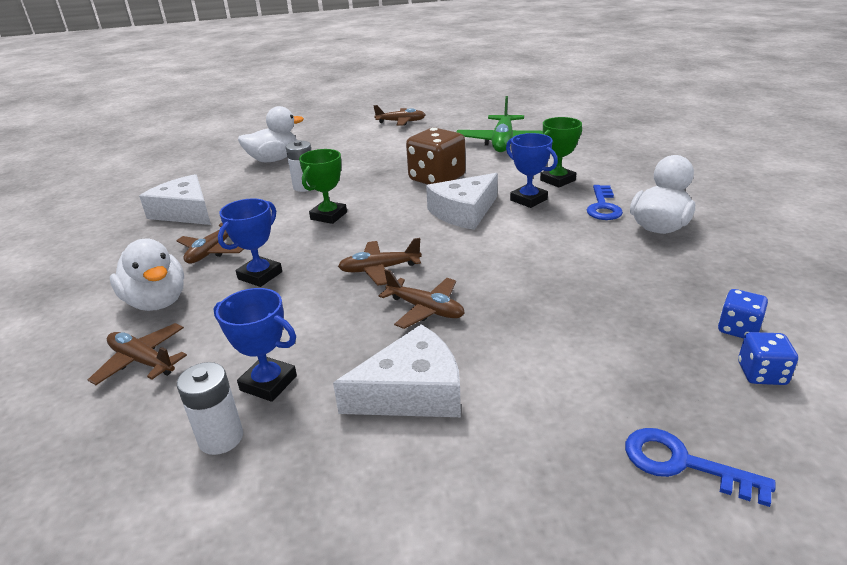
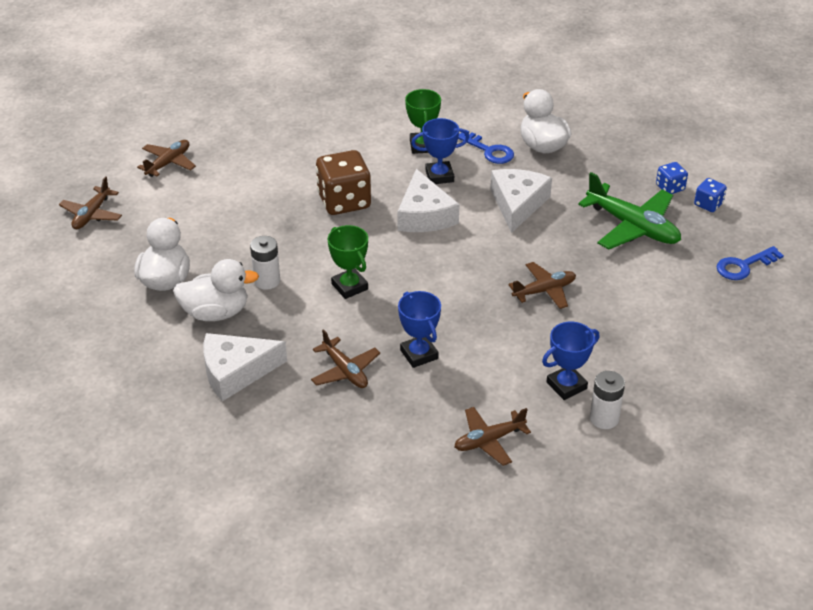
camera: 60 degrees left, 10 degrees up
(157, 302) = (406, 420): white duck -> white duck (216, 313)
(379, 269) = (471, 291): brown plane -> brown plane (92, 214)
(412, 392) = (623, 329): white cheese -> white cheese (517, 204)
(503, 142) = (310, 132): green plane -> green plane (632, 227)

